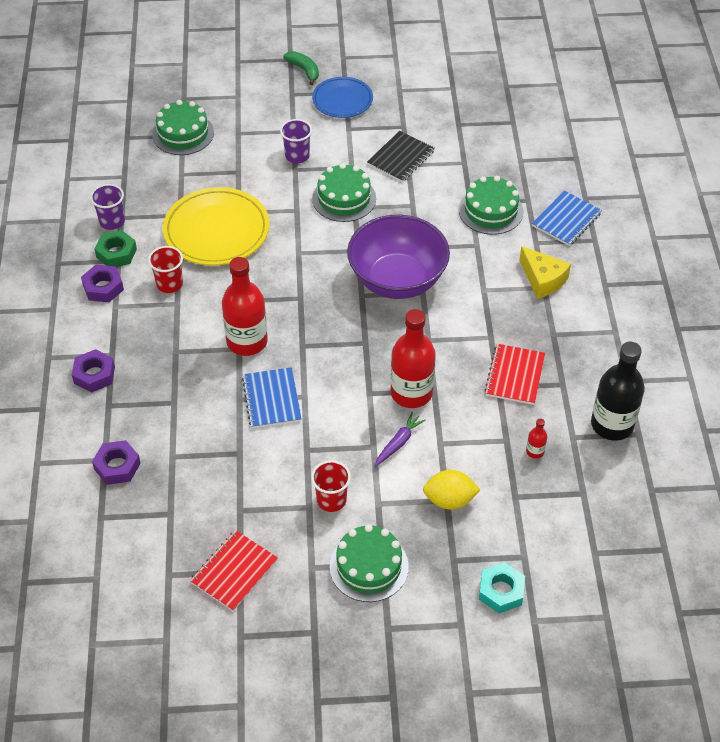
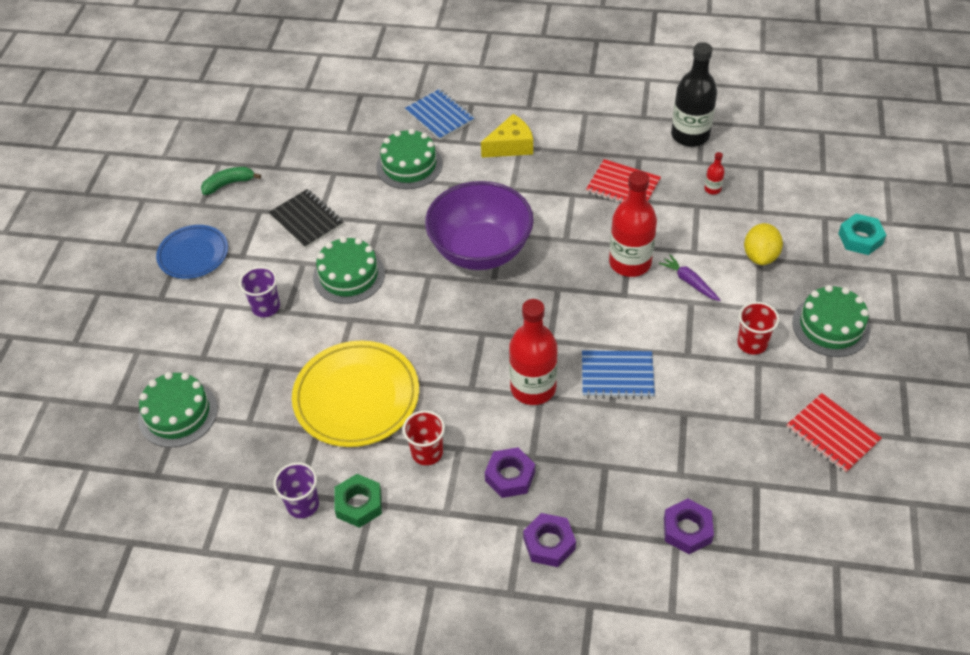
camera: 75 degrees left, 0 degrees up
(103, 287) = (412, 523): purple nut -> purple nut (510, 476)
(304, 70) = (125, 282): green banana -> green banana (229, 184)

